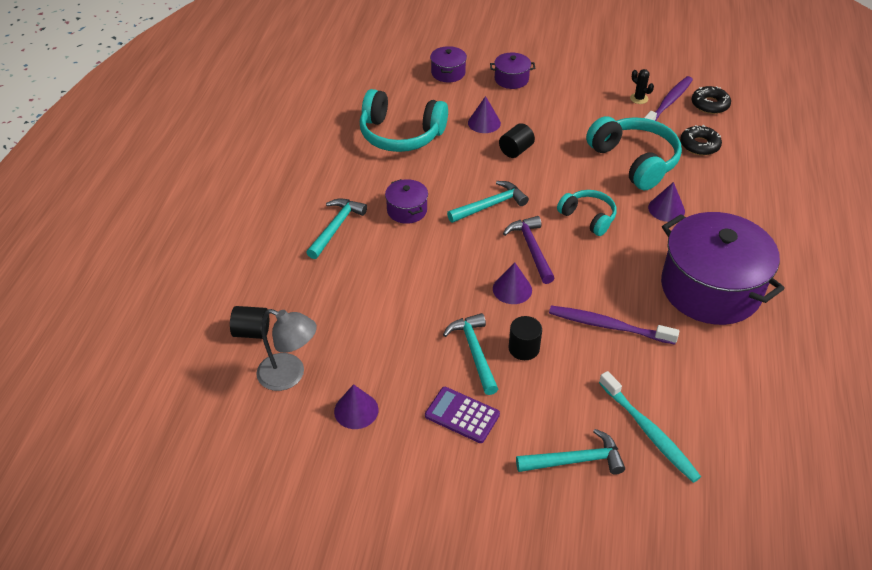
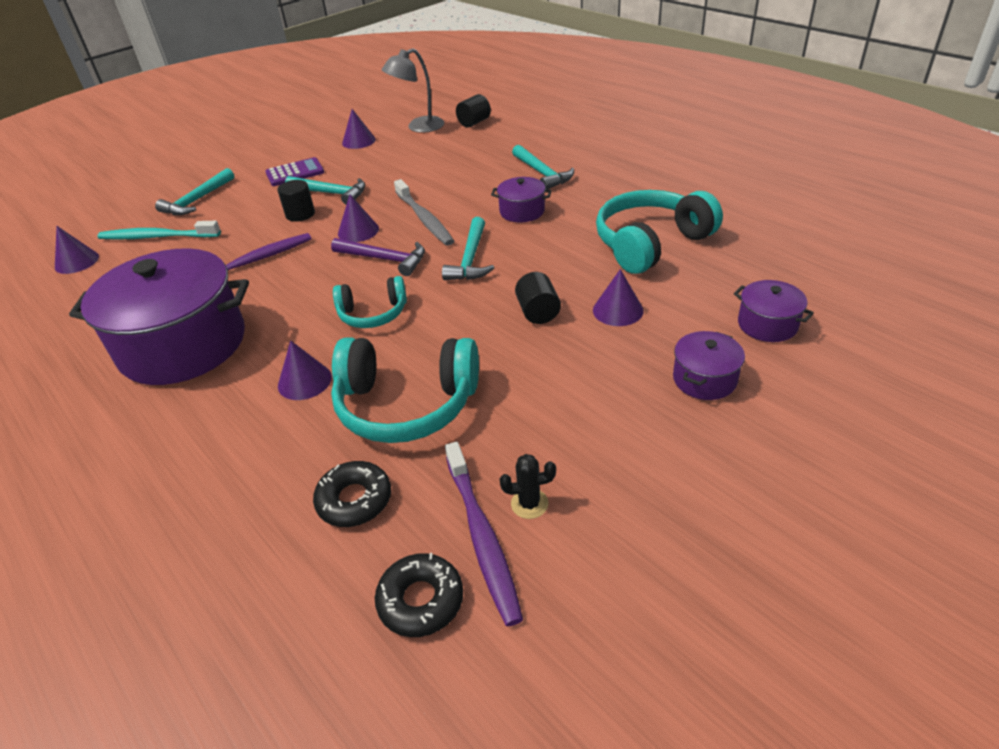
camera: 130 degrees right, 5 degrees down
(462, 259) = (424, 219): none -> grey toothbrush
(735, 462) = (77, 262): none -> purple cone

